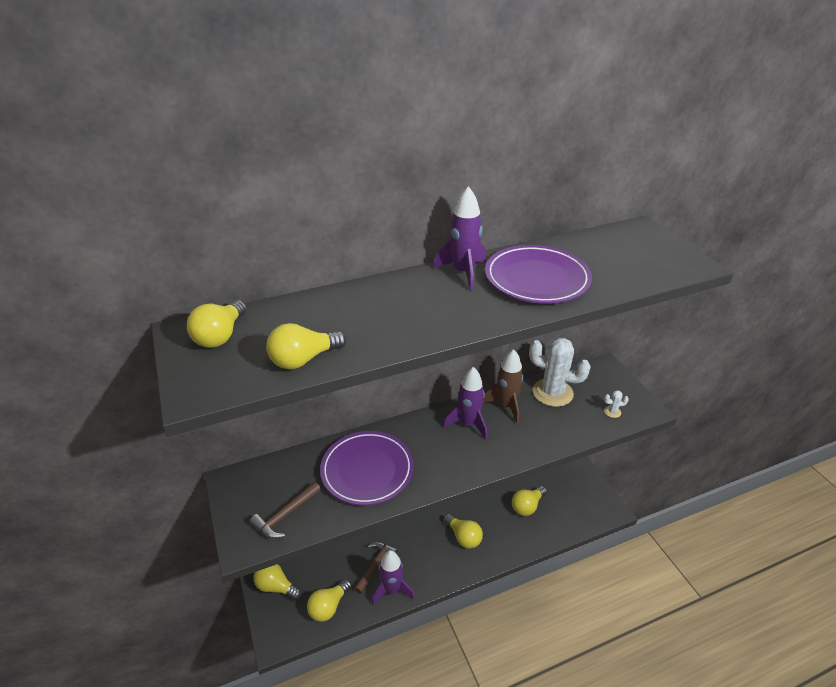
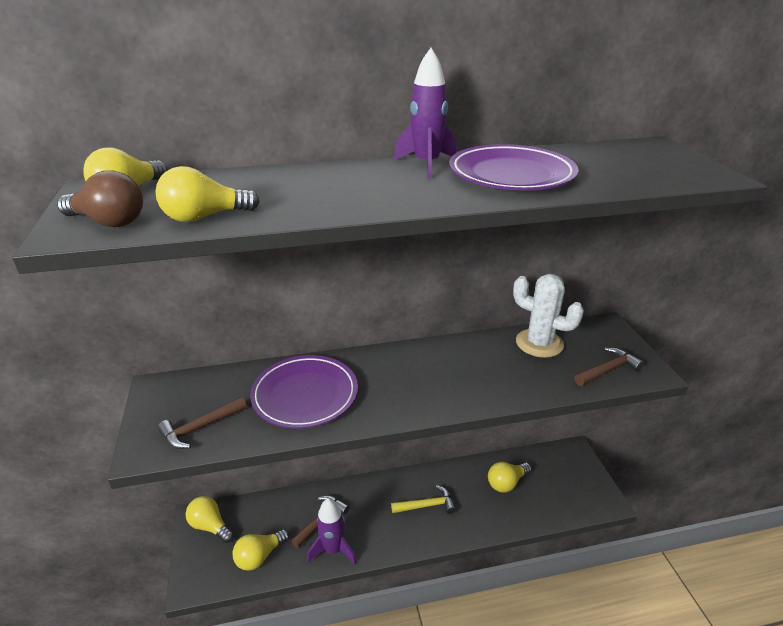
camera: 10 degrees right, 5 degrees down
(224, 375) = (108, 222): none -> brown light bulb
(463, 537) = (426, 505): yellow light bulb -> yellow hammer
(468, 424) = (433, 363): purple rocket -> none
(506, 406) = (481, 350): brown rocket -> none
(612, 412) = (608, 370): white cactus -> brown hammer

